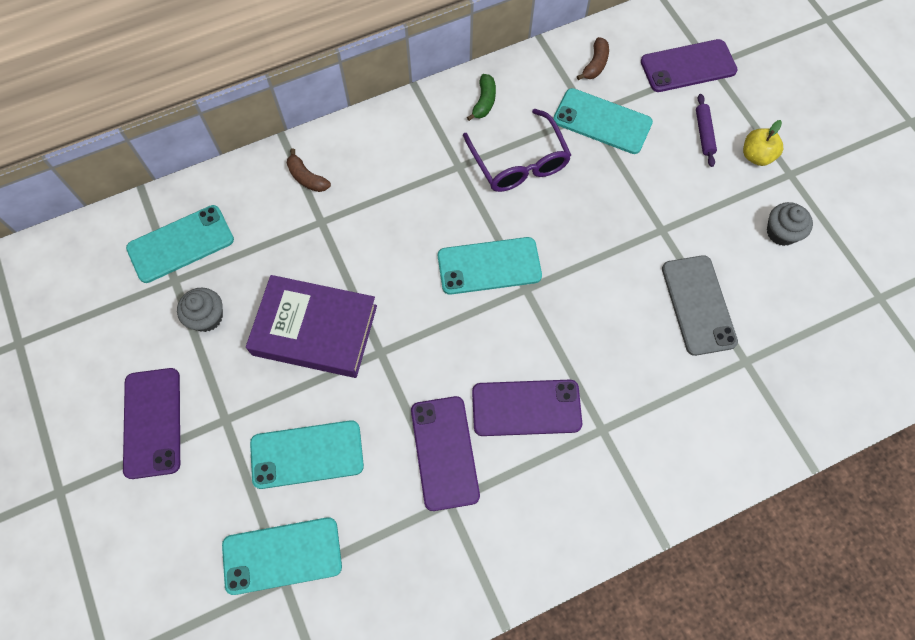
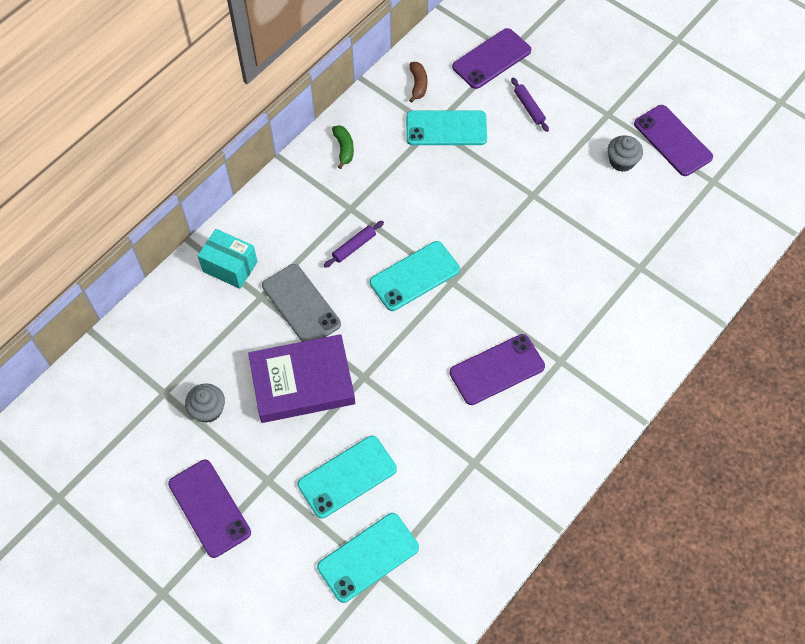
camera: 25 degrees left, 5 degrees down
(180, 244) = (152, 362): turquoise phone -> none
(307, 178) = (230, 267): brown banana -> turquoise box
(442, 208) = (354, 247): none -> purple rolling pin
(444, 452) = (452, 428): purple phone -> purple phone (672, 140)
(519, 163) = (398, 187): purple glasses -> none
(698, 305) = (586, 240): grey phone -> grey phone (301, 305)
(756, 156) = (576, 110): yellow apple -> none

